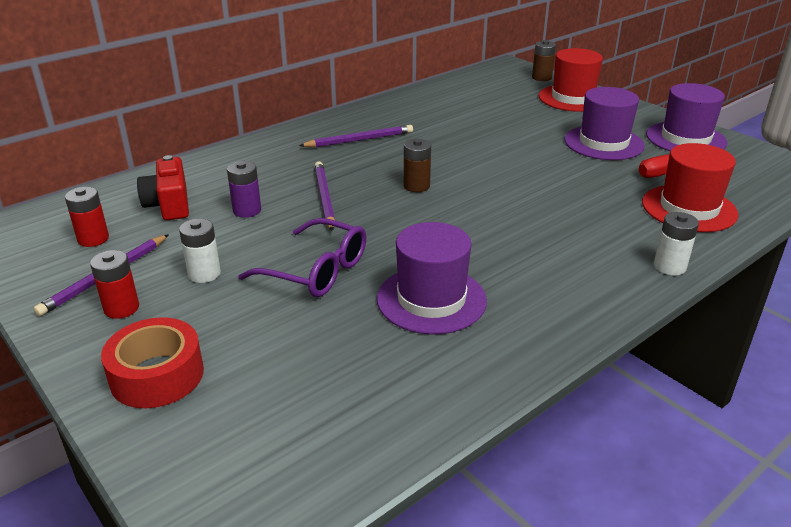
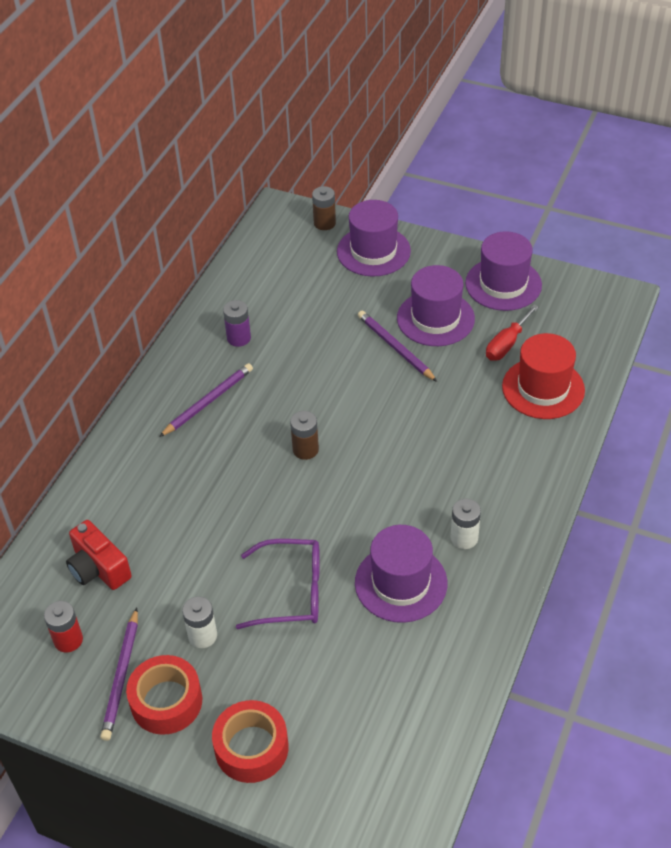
camera: 25 degrees left, 15 degrees up
(121, 308) = (166, 701): red battery -> red tape
(247, 210) = (177, 545): purple battery -> purple battery (239, 338)
(324, 198) = (234, 500): purple pencil -> purple pencil (395, 348)
(573, 98) = (373, 251): red hat -> purple hat
(669, 266) = (555, 469): white battery -> white battery (464, 538)

